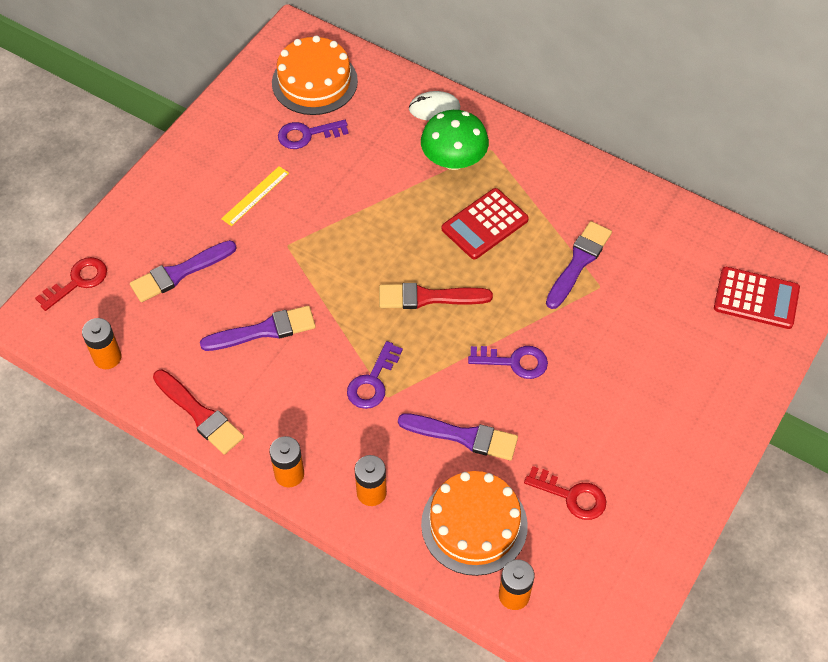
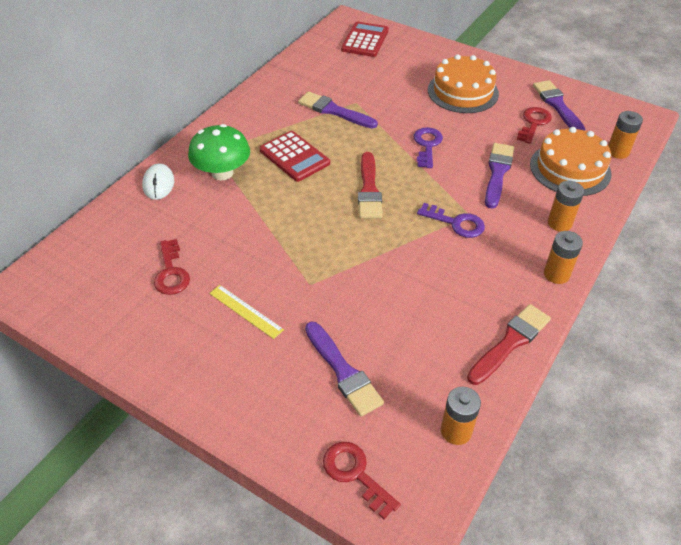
camera: 90 degrees left, 10 degrees down
(264, 330) = (410, 297): purple brush -> purple brush (557, 105)
(307, 135) = (171, 272): purple key -> red key
(314, 82) = (99, 268): orange cake -> orange cake (463, 92)

